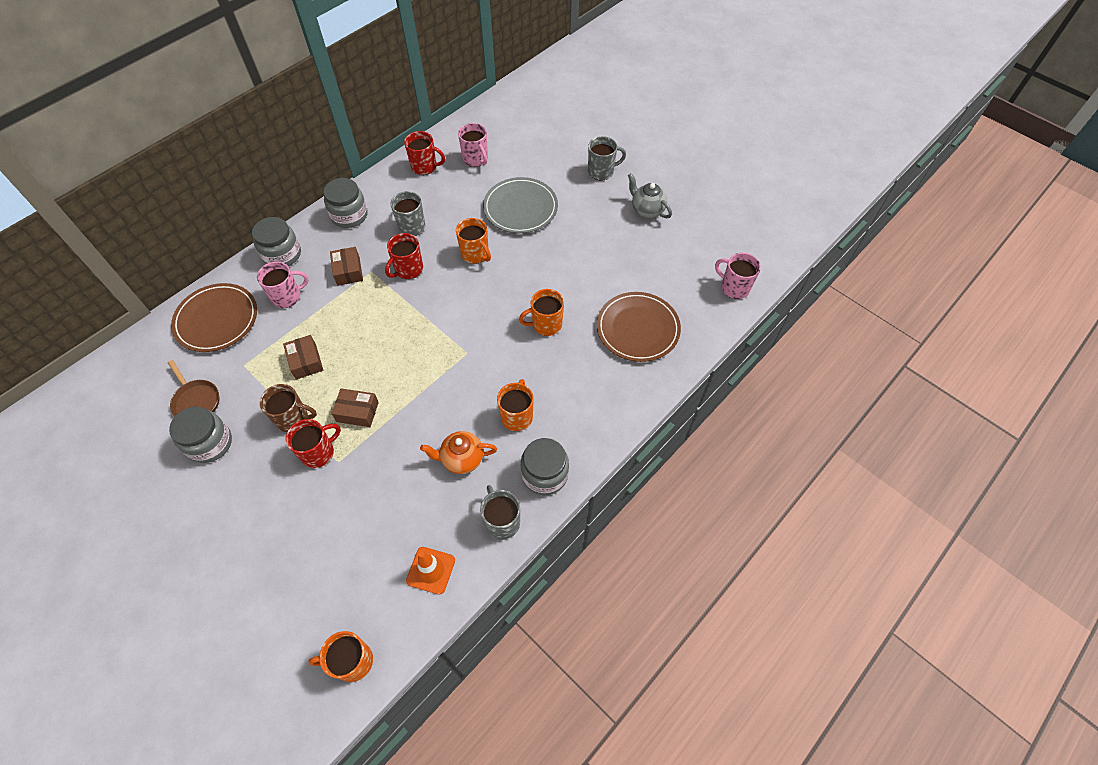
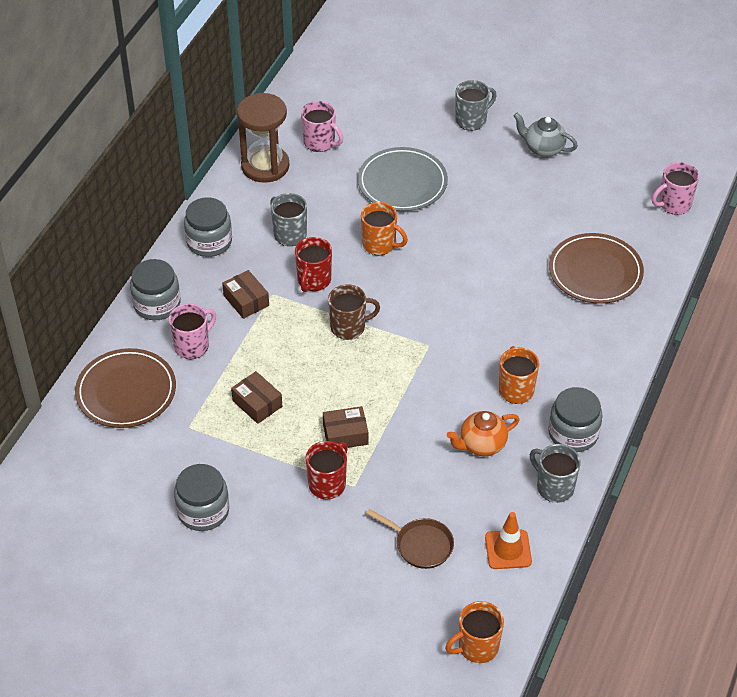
camera: 20 degrees left, 10 degrees down
(196, 401) = (159, 476): brown pan -> brown pan (421, 545)
(293, 419) = (280, 461): brown mug -> brown mug (349, 327)
(425, 167) = (265, 166): red mug -> brown hourglass
(546, 324) = (497, 294): orange mug -> none
(734, 287) = (673, 204): pink mug -> pink mug turned 45 degrees counterclockwise

